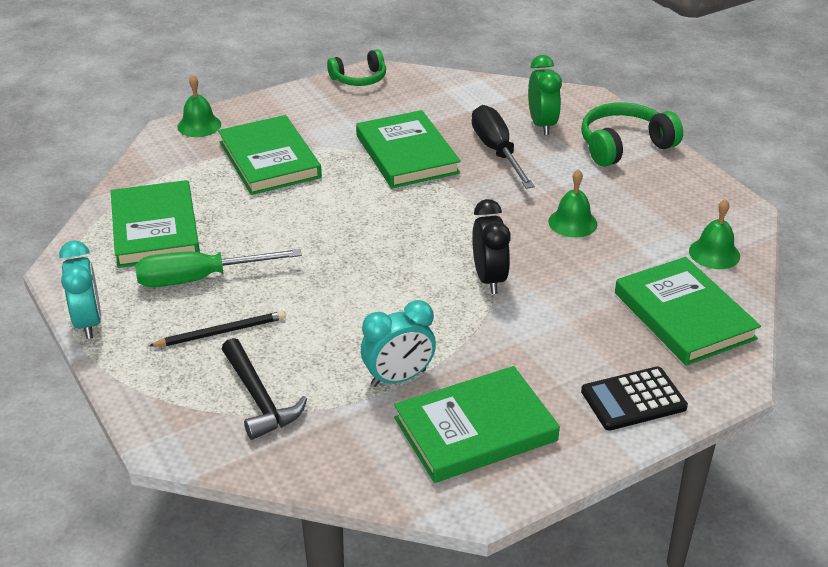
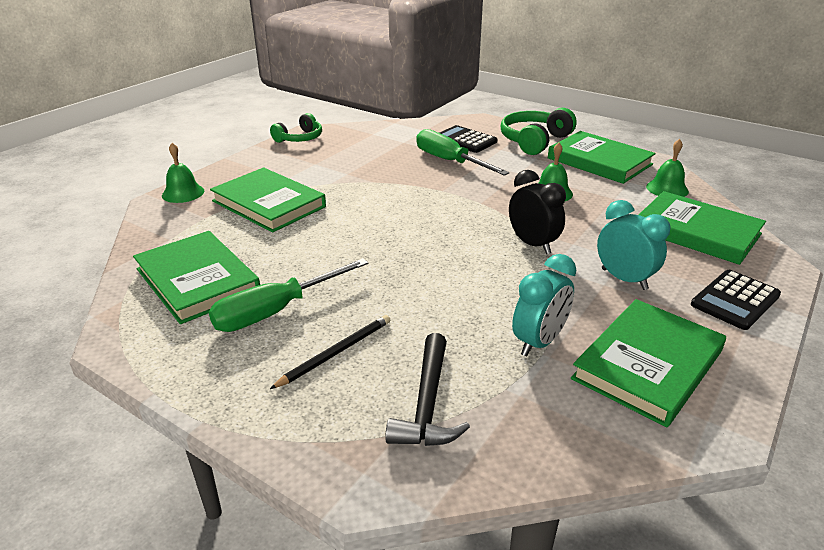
camera: 25 degrees left, 5 degrees down
(88, 322) = (181, 386): turquoise clock -> turquoise clock (624, 279)
(259, 398) = (427, 404): black hammer -> black hammer turned 60 degrees clockwise
(407, 154) = (383, 177): green book -> green book (599, 161)
(497, 151) = (450, 161): black screwdriver -> green screwdriver
(542, 125) = (465, 140): green clock -> black calculator

